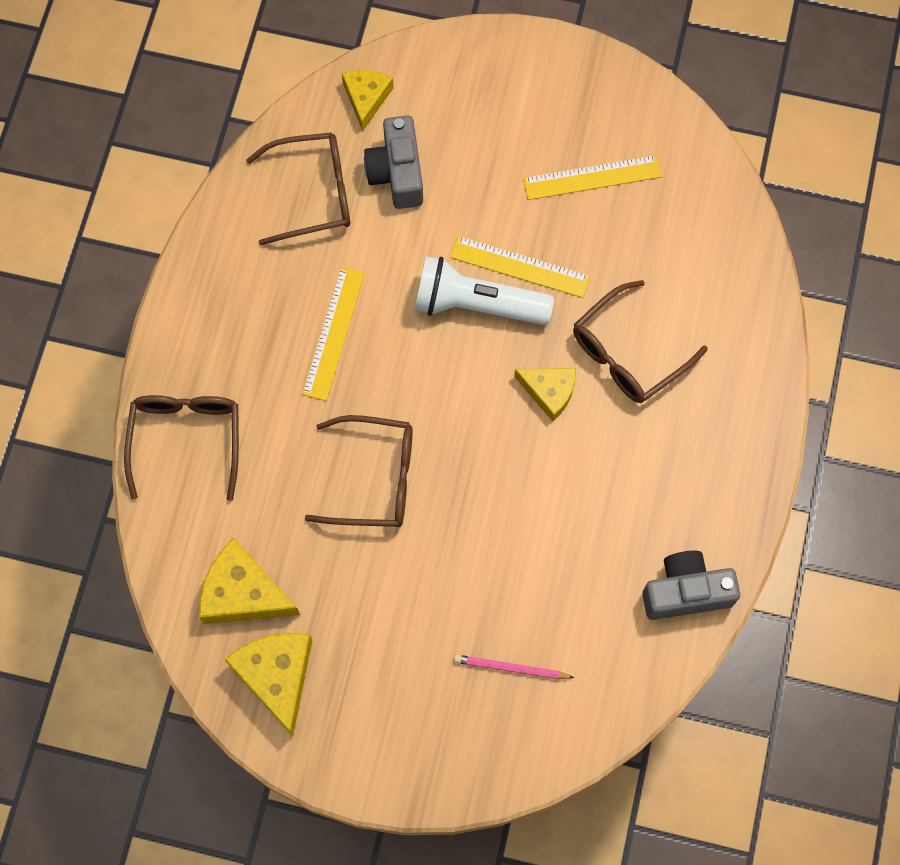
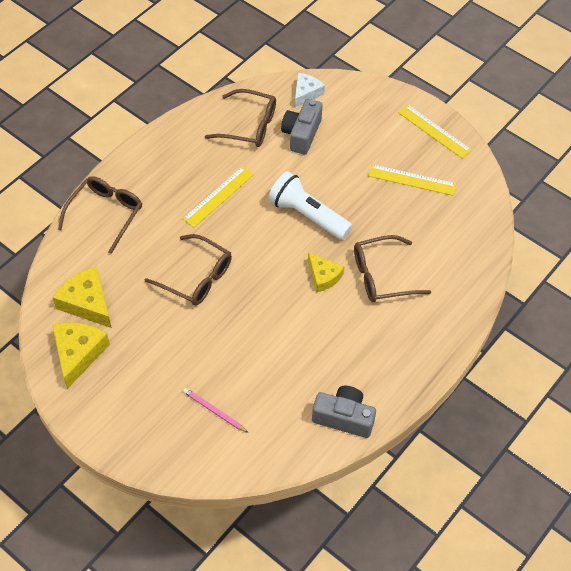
camera: 25 degrees right, 15 degrees down
(366, 98) = (306, 93): yellow cheese -> white cheese
(519, 267) = (343, 207): yellow ruler -> yellow ruler (434, 131)

